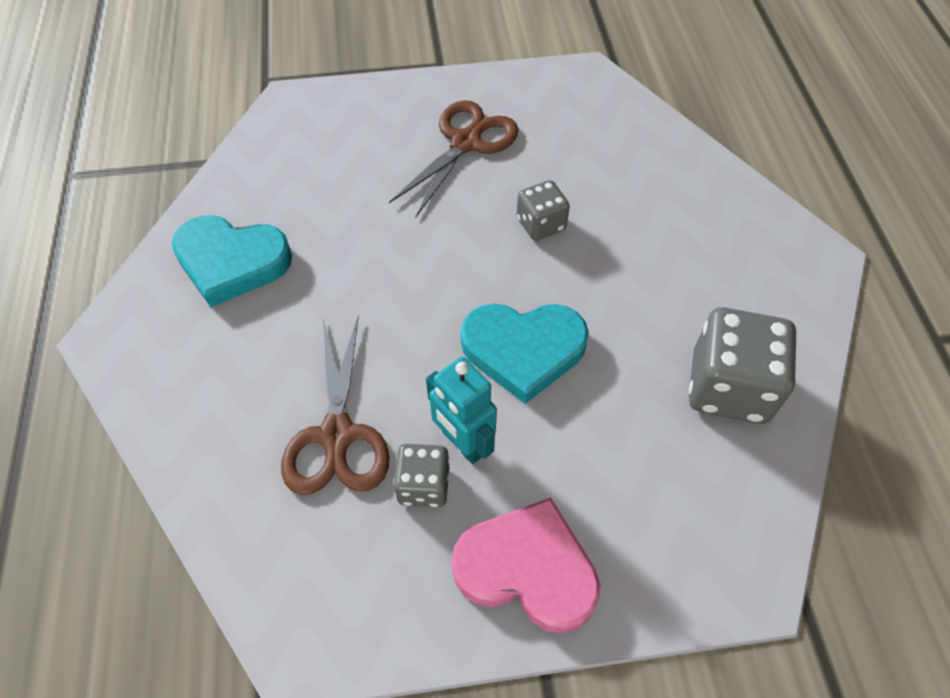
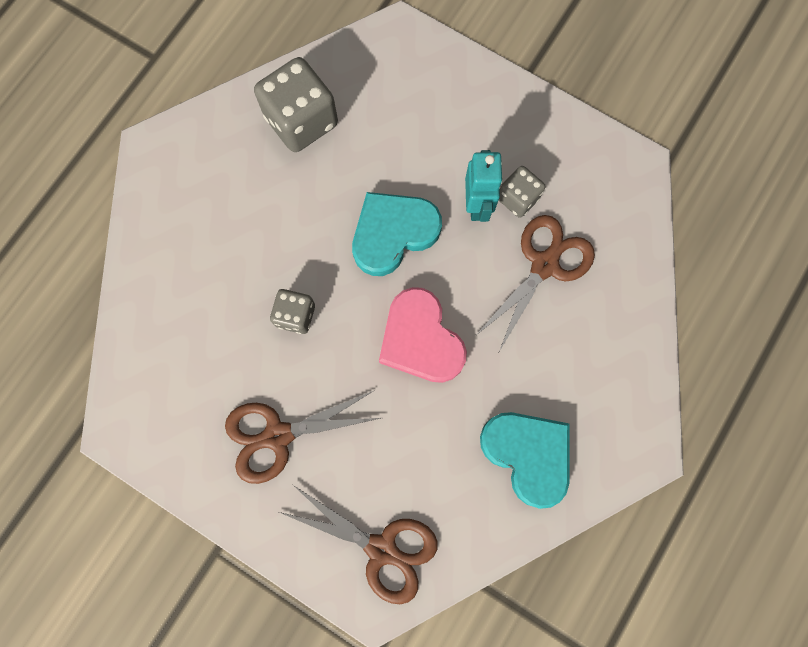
camera: 140 degrees left, 20 degrees up
(313, 131) = (381, 548): none -> brown scissors
(523, 350) = (393, 233): turquoise heart -> turquoise heart turned 75 degrees counterclockwise
(527, 569) = (499, 117): pink heart -> pink heart (420, 339)

